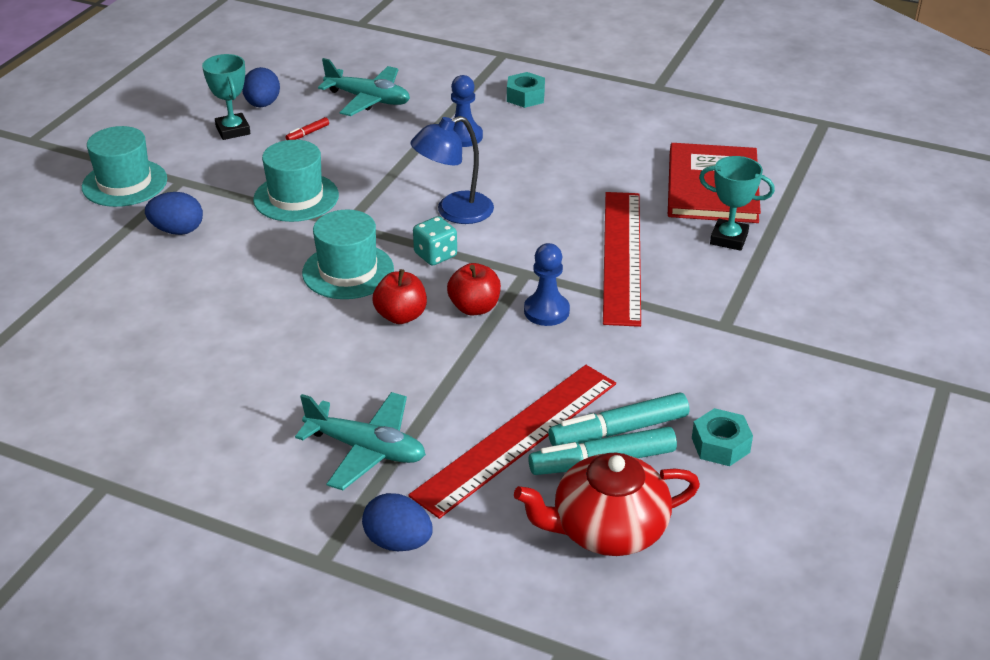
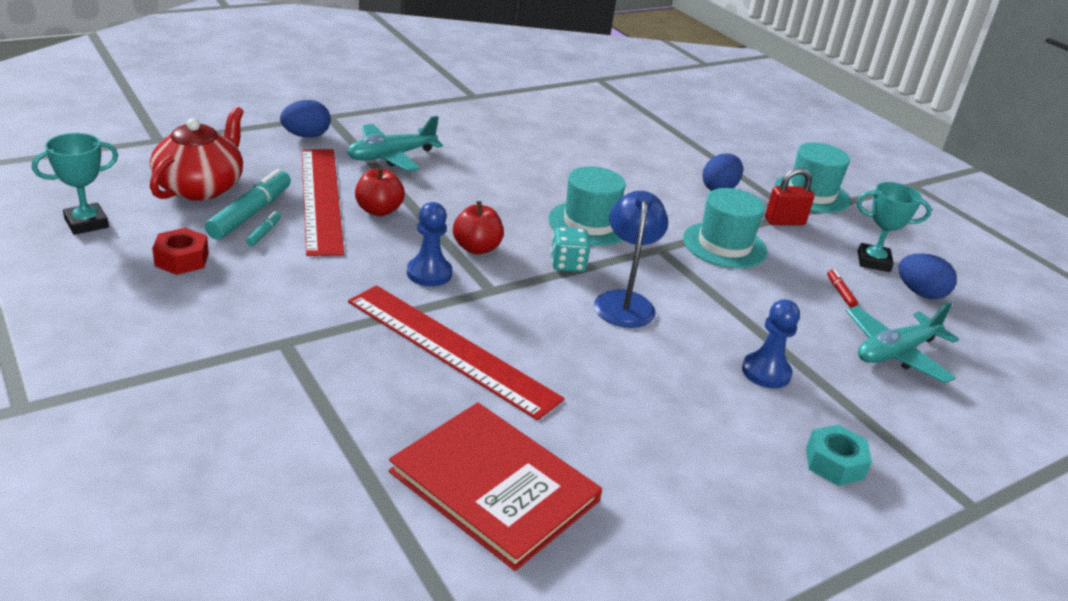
camera: 120 degrees right, 5 degrees down
(208, 182) = (784, 221): none -> red padlock
(401, 316) = (506, 219): red apple -> red apple (379, 210)
(619, 430) = (264, 233): turquoise marker -> turquoise marker, size x0.45
(720, 445) = (182, 259): turquoise nut -> red nut
(729, 239) = (391, 430): turquoise trophy -> turquoise trophy (86, 223)

